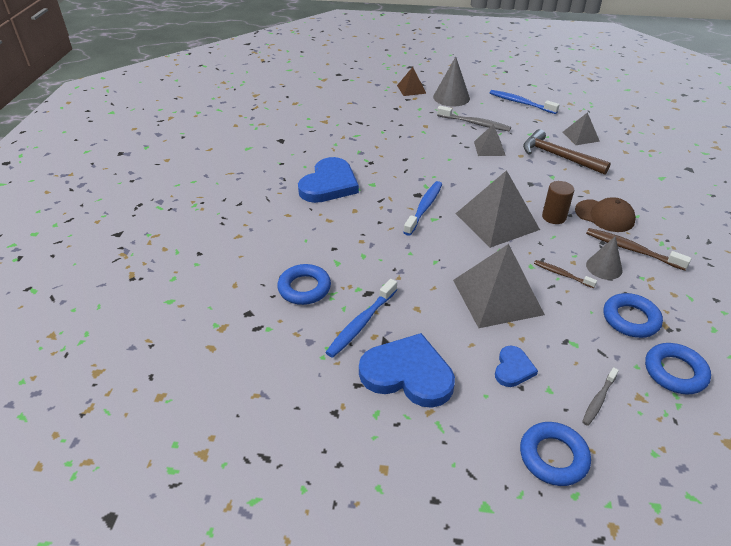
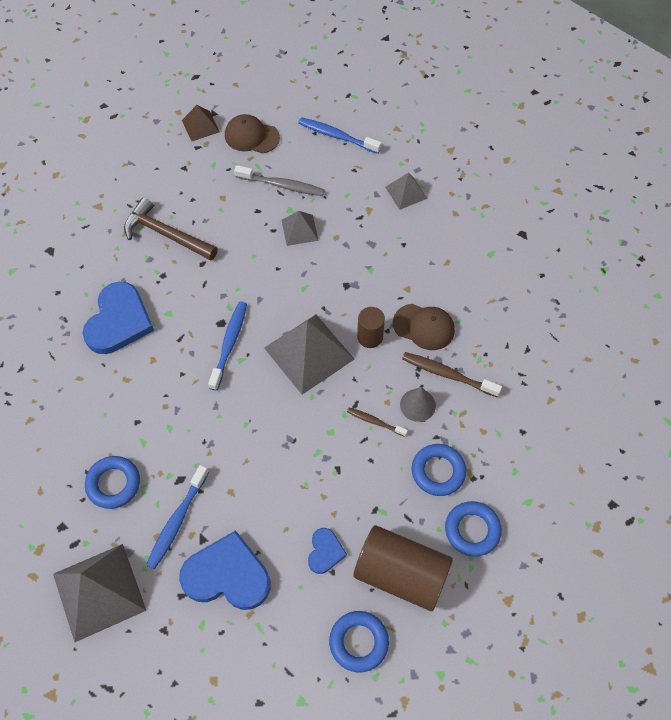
camera: 10 degrees left, 20 degrees up
(451, 97) = (251, 136): grey cone -> brown cap
(497, 296) = (310, 463): grey pyramid -> grey pyramid (99, 591)
(558, 156) = (378, 233): brown hammer -> brown hammer (166, 234)
(598, 400) = (401, 574): grey toothbrush -> brown cylinder

